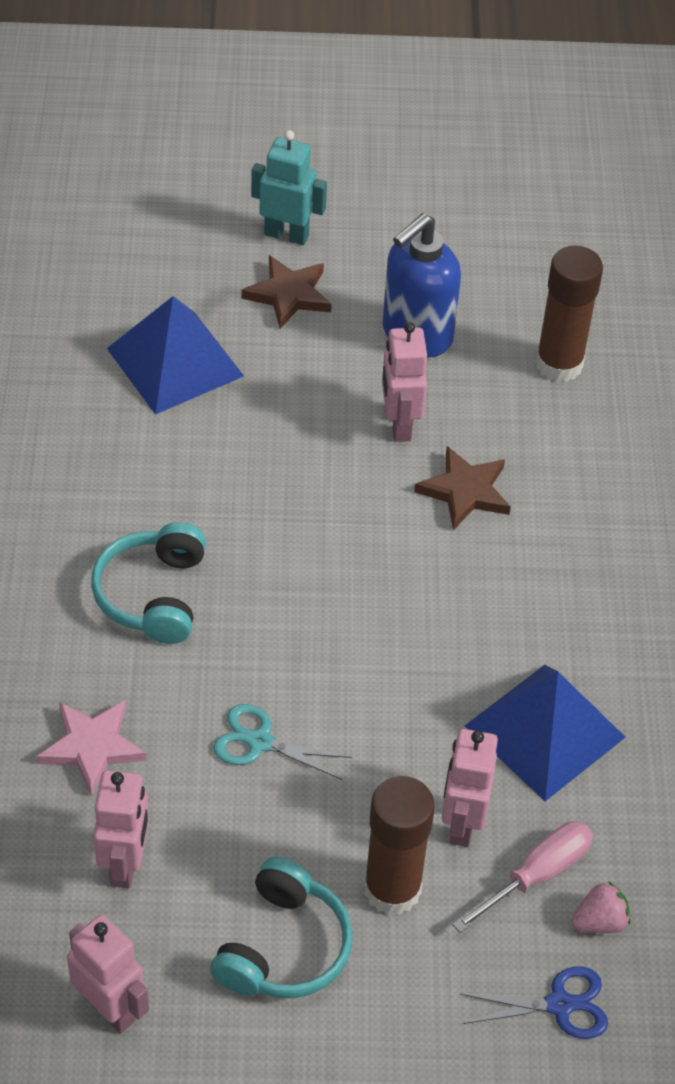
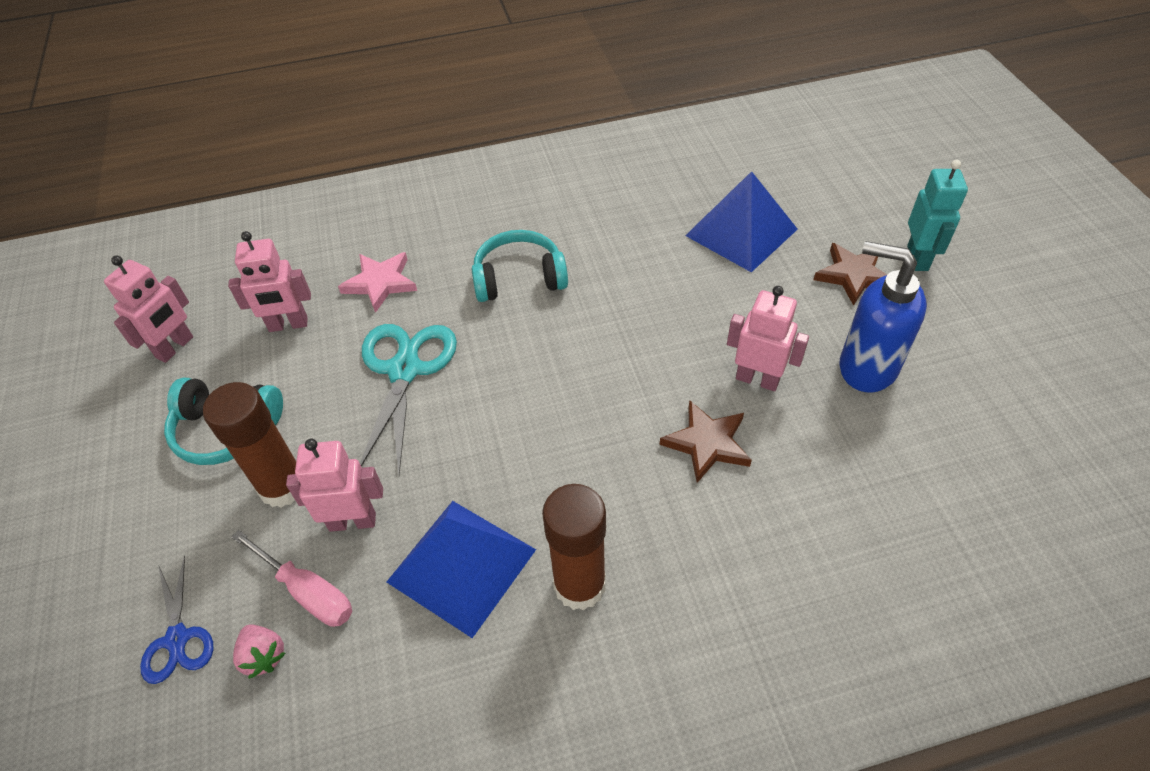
camera: 80 degrees right, 0 degrees up
(259, 742) = (405, 370): turquoise scissors -> turquoise scissors, size x1.73
(399, 424) = (757, 379): pink robot -> pink robot turned 45 degrees clockwise
(559, 364) = (904, 484): brown glue stick -> brown glue stick (579, 585)

